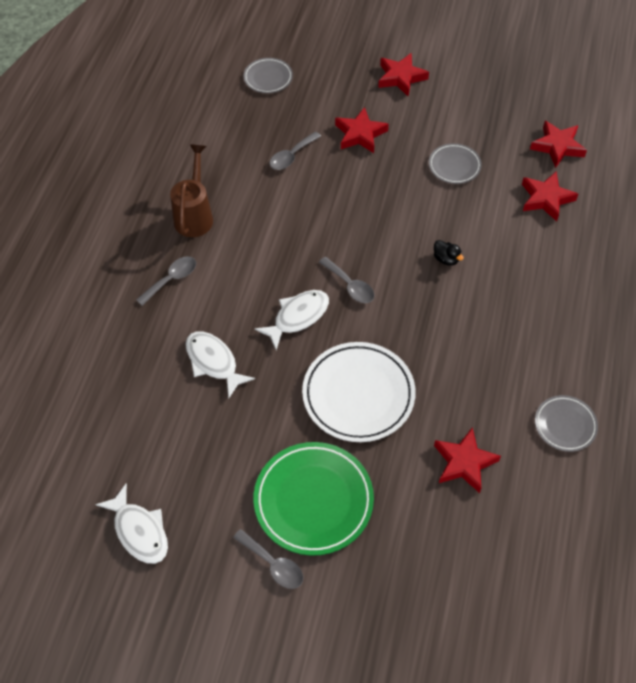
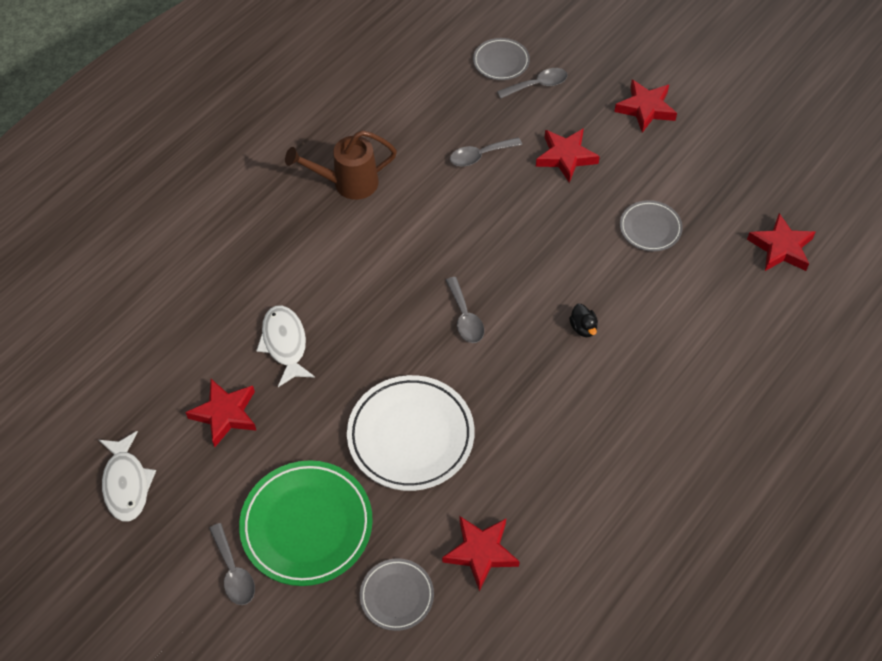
camera: 25 degrees right, 0 degrees up
(171, 279) = (289, 242): grey spoon -> grey spoon (537, 85)
(195, 215) = (347, 183): brown watering can -> brown watering can turned 135 degrees counterclockwise
(298, 317) = (393, 330): white fish -> none
(546, 199) = (733, 302): red star -> red star (225, 414)
(565, 425) = (612, 558): grey plate -> grey plate (397, 596)

